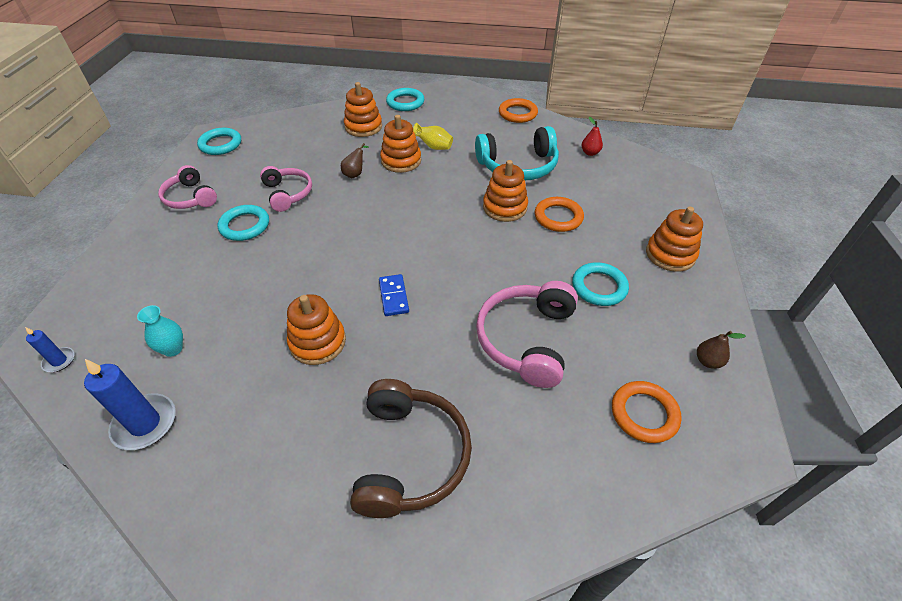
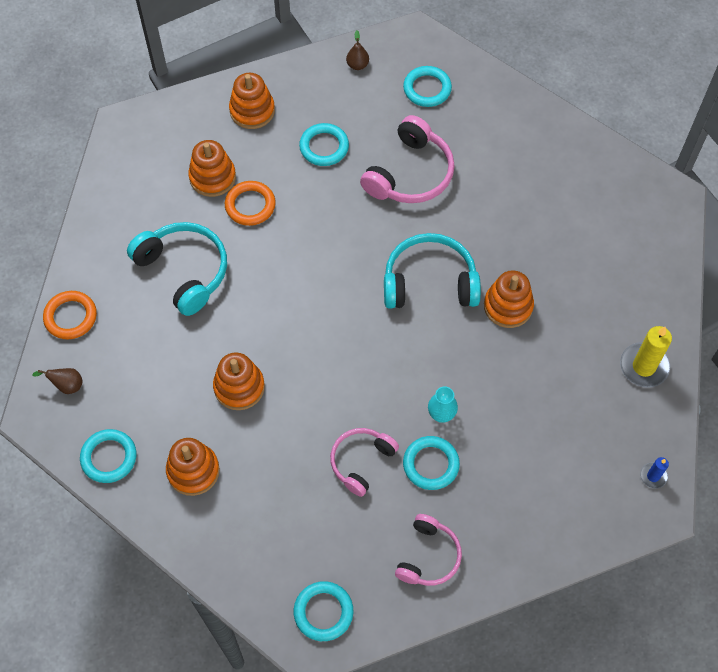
camera: 120 degrees left, 15 degrees up
(145, 423) = (644, 366): blue candle -> yellow candle
(173, 349) = (585, 403): turquoise vase -> turquoise vase (441, 415)
(355, 174) = (289, 418): brown pear -> brown pear (67, 385)
(393, 296) = (429, 282): blue domino -> turquoise headphones
(410, 456) = (547, 198): brown headphones -> none
(434, 147) = (193, 369): yellow vase -> none
(505, 207) = (262, 253): orange stacking toy -> orange stacking toy (212, 177)
(526, 339) = (410, 174): pink headphones -> pink headphones turned 45 degrees counterclockwise
(590, 153) = (121, 216): red pear -> none
(644, 414) = (427, 89): orange ring -> turquoise ring

